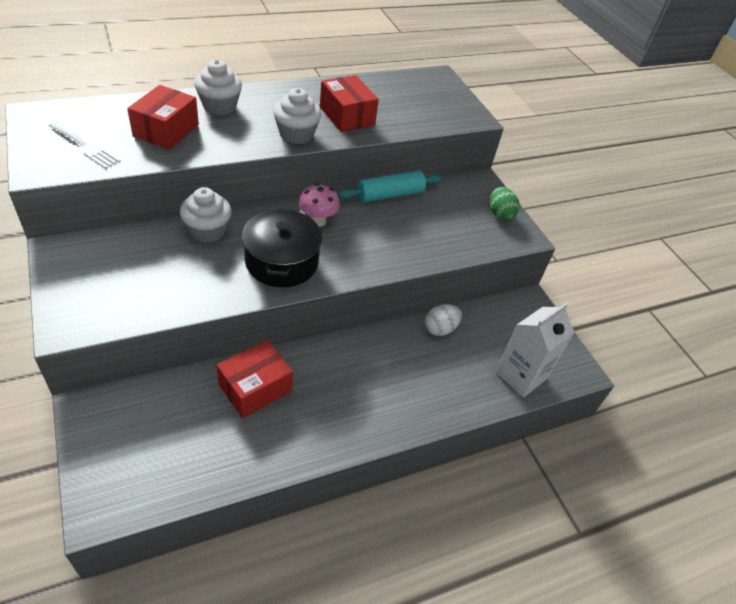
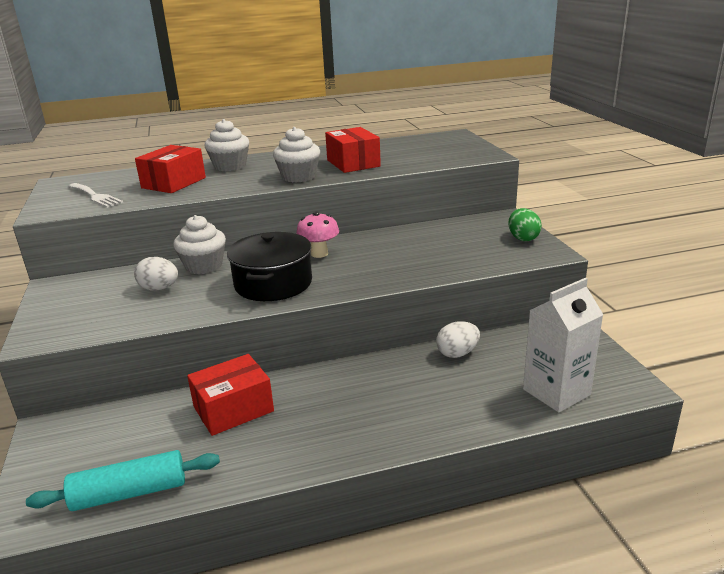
camera: 15 degrees right, 20 degrees down
(170, 262) = (159, 288): none -> white egg
(390, 195) = (400, 232): turquoise rolling pin -> turquoise rolling pin (130, 493)

